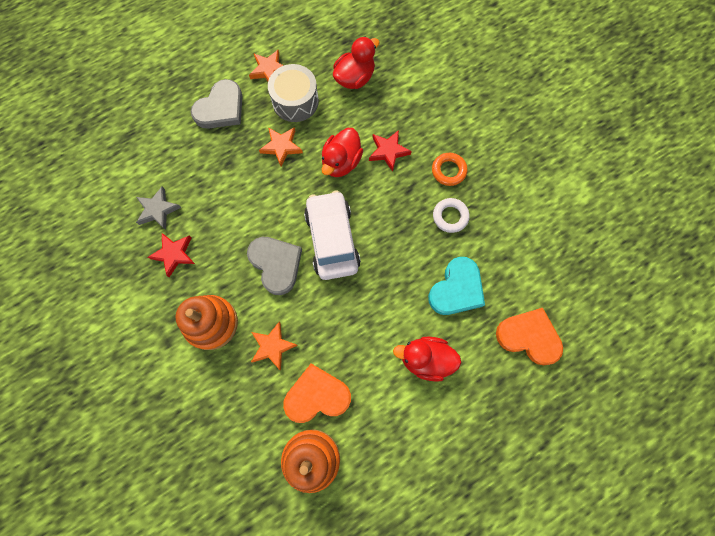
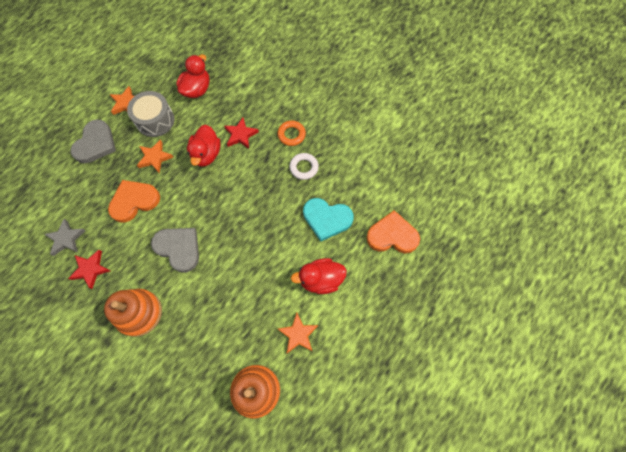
camera: 20 degrees left, 5 degrees down
(272, 346) = (196, 313): orange star -> orange star (298, 334)
(317, 395) = (244, 338): orange heart -> orange heart (134, 201)
(332, 240) = (218, 214): white car -> none
(457, 289) = (327, 219): turquoise heart -> turquoise heart turned 90 degrees clockwise

